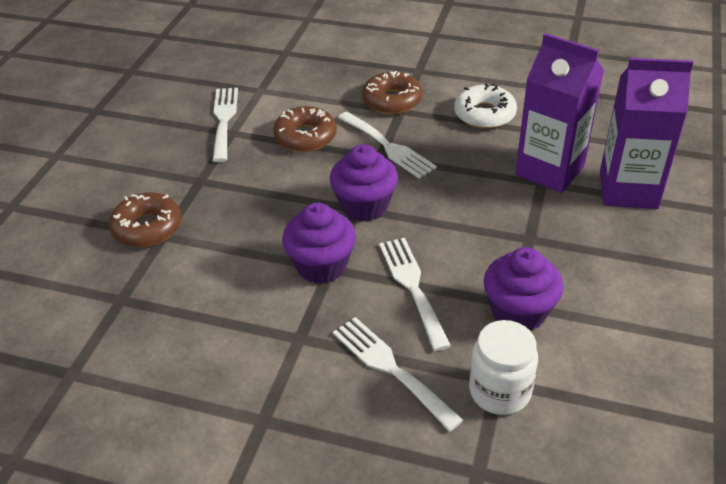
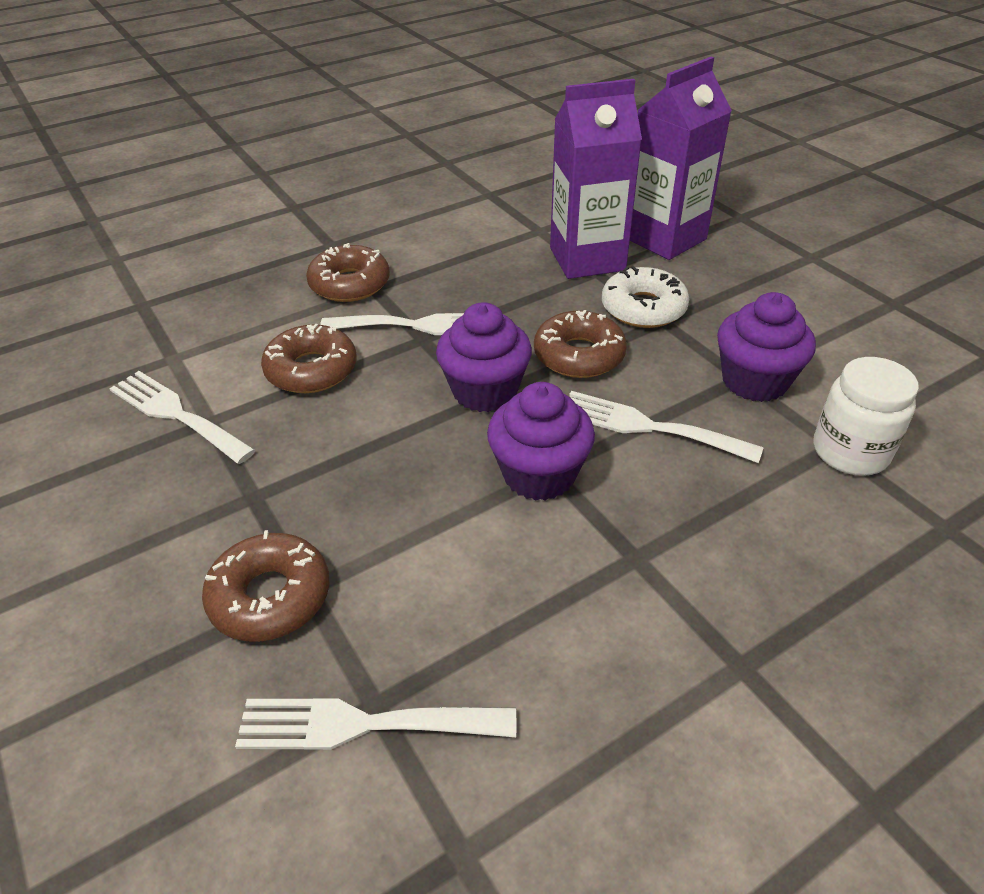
camera: 50 degrees left, 0 degrees up
(390, 368) = (752, 509): white fork -> white fork (363, 724)
(444, 222) = (579, 355): none -> brown donut
(484, 114) = (459, 247): white donut -> white donut (643, 308)

